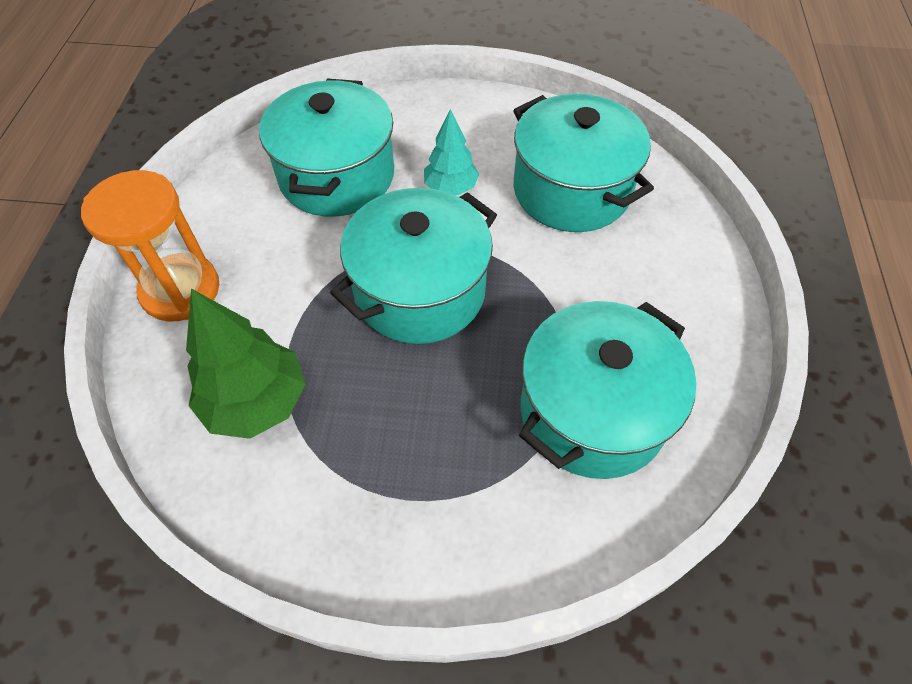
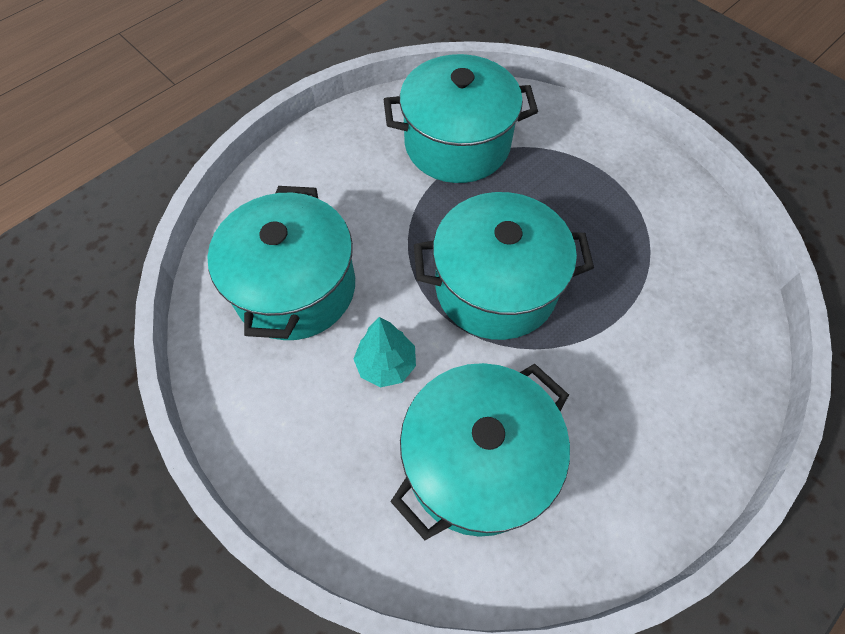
camera: 140 degrees left, 5 degrees up
(180, 290) = (697, 429): orange hourglass -> none
(256, 402) = (671, 285): green tree -> none

